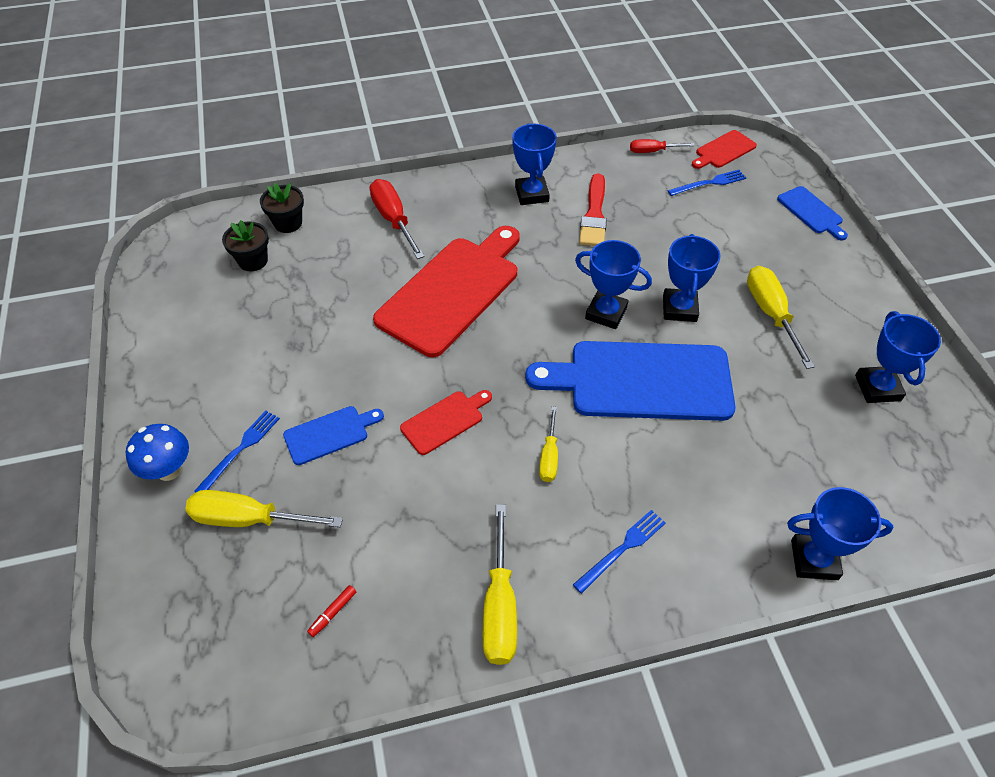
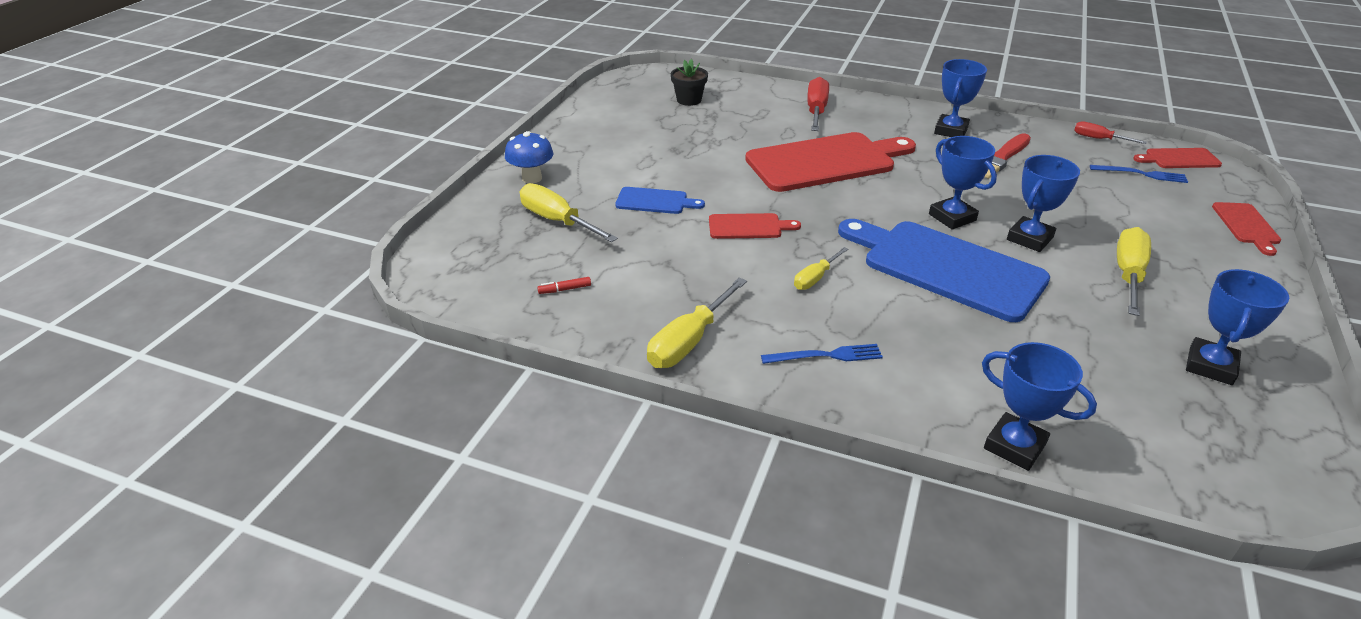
camera: 35 degrees right, 15 degrees down
(240, 450) = (586, 186): blue fork -> none
(288, 223) = (733, 89): black flower pot -> none
(811, 212) = (1246, 226): blue cutting board -> red cutting board

